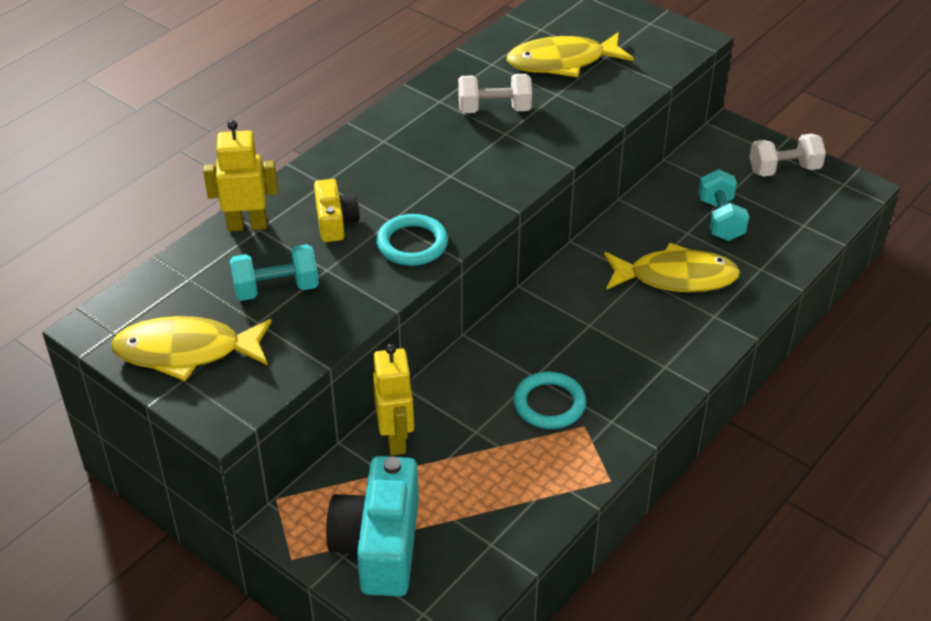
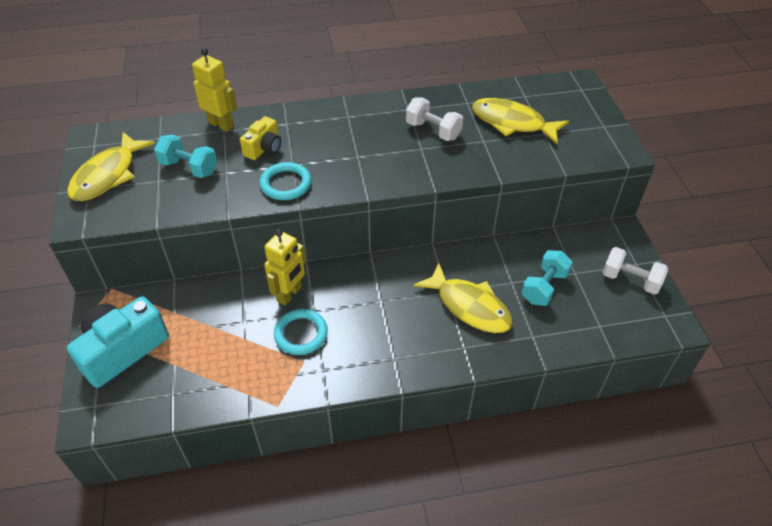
camera: 40 degrees right, 5 degrees up
(186, 352) = (108, 175): yellow fish -> yellow fish turned 105 degrees counterclockwise
(396, 439) = (201, 297): yellow robot -> yellow robot (289, 294)

